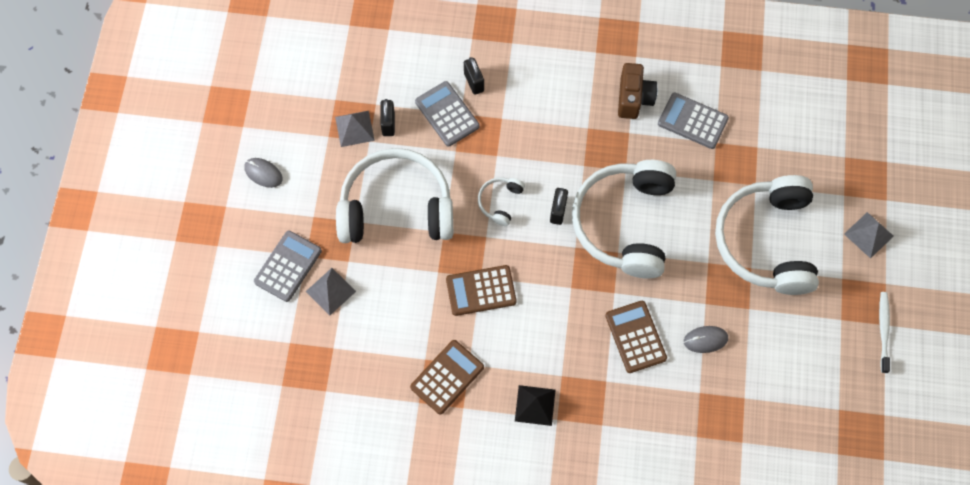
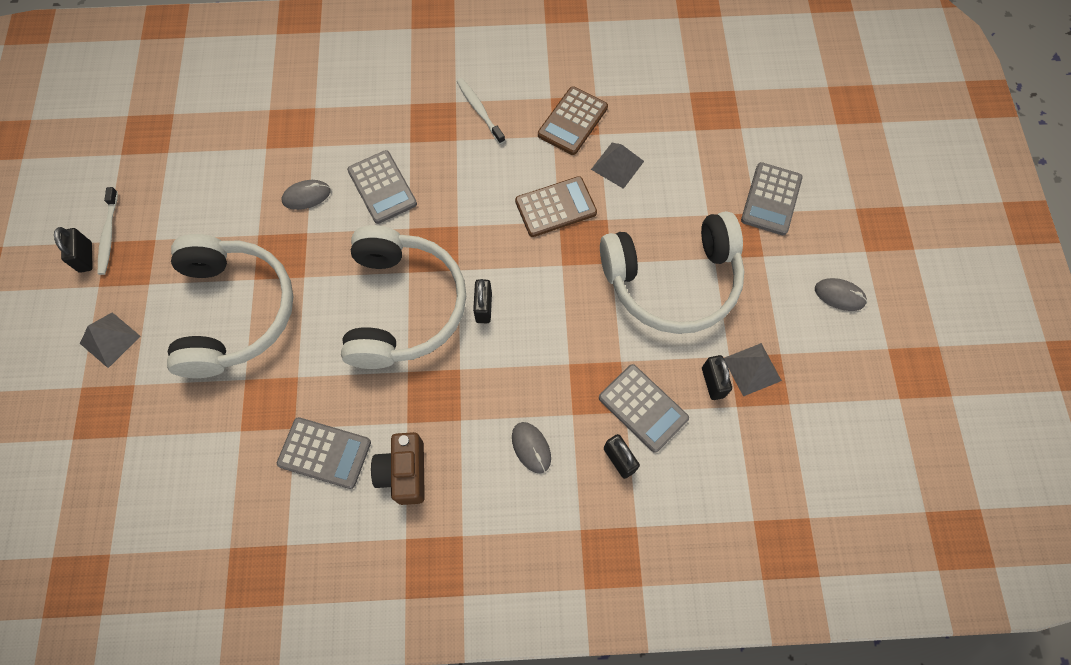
camera: 170 degrees right, 0 degrees up
(330, 291) = (716, 182): grey pyramid -> grey pyramid (617, 165)
(500, 202) = (554, 307): white headphones -> none
(535, 405) = (479, 110): black pyramid -> white toothbrush
(537, 100) = (531, 447): none -> grey mouse
(635, 337) = (382, 187): brown calculator -> grey calculator
(901, 312) = (86, 257): none -> black padlock

